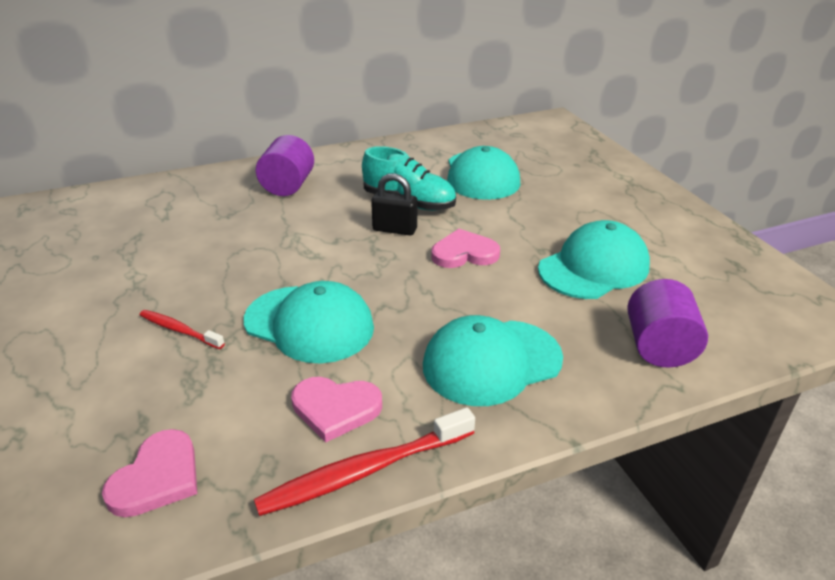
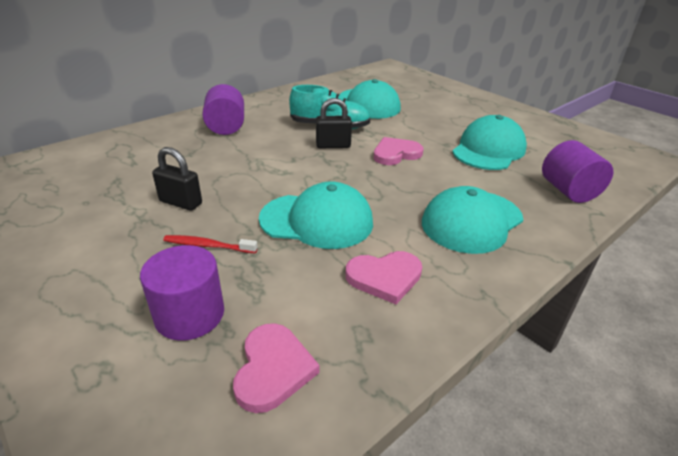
camera: 20 degrees left, 0 degrees up
(118, 401) = (189, 314): none -> purple cylinder
(183, 274) = (181, 202): none -> black padlock
(364, 471) = (442, 318): red toothbrush -> none

